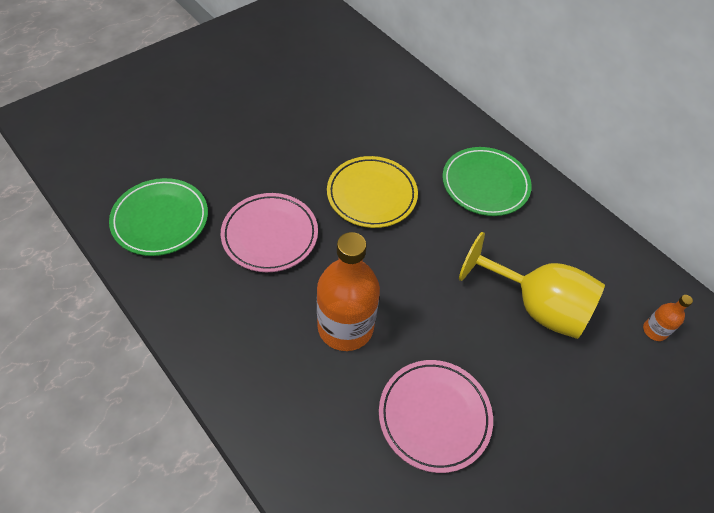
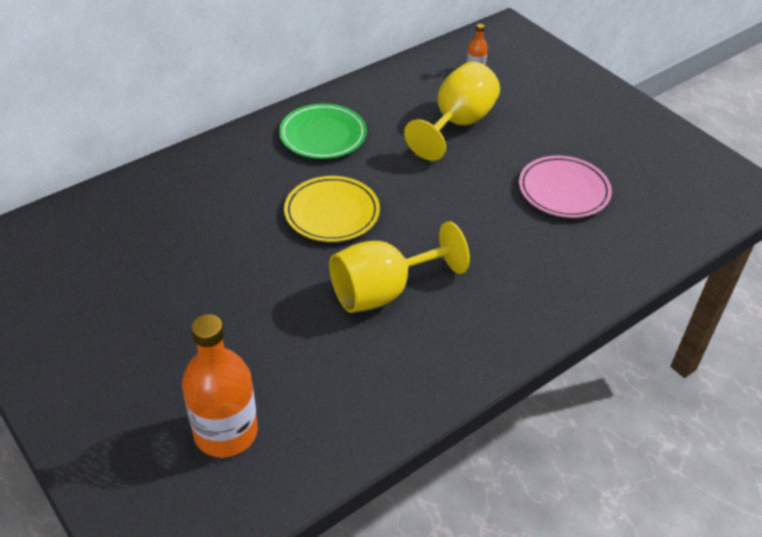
camera: 85 degrees left, 10 degrees down
(160, 220) = (360, 388): green plate -> none
(270, 235) = (383, 291): pink plate -> yellow goblet
(345, 327) = (488, 238): orange bottle -> orange bottle (226, 432)

